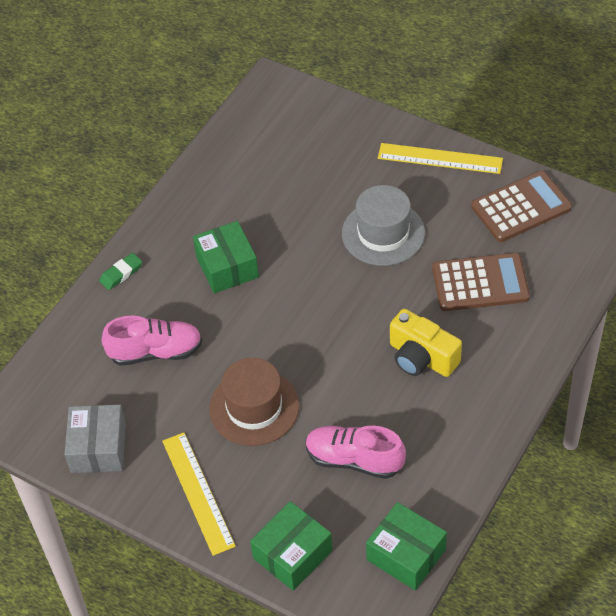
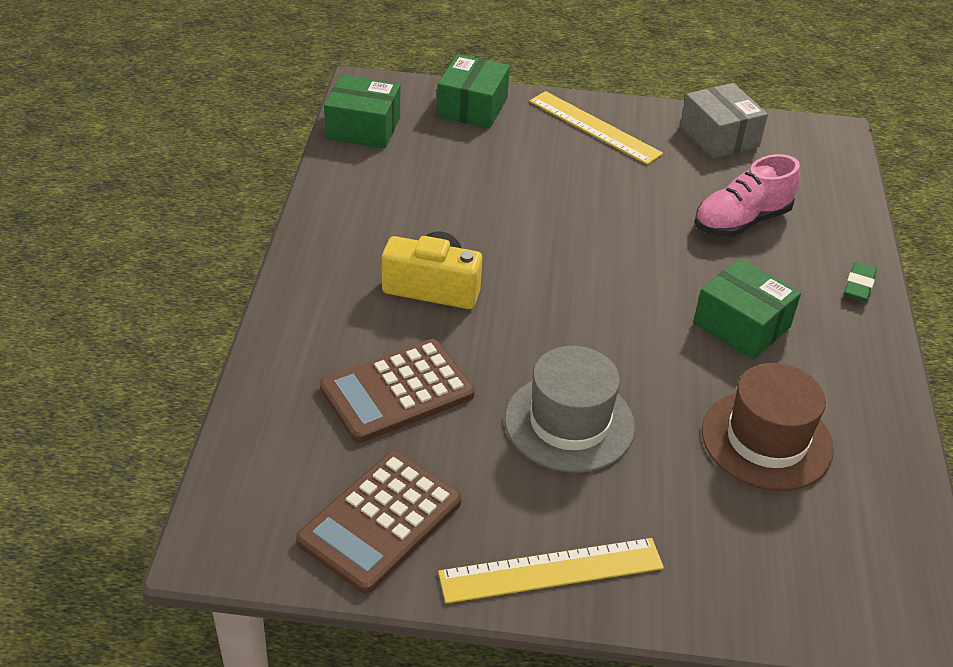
camera: 150 degrees right, 10 degrees down
(254, 407) = (593, 199): brown hat -> brown hat (766, 440)
(354, 459) = (456, 182): pink shoe -> none

